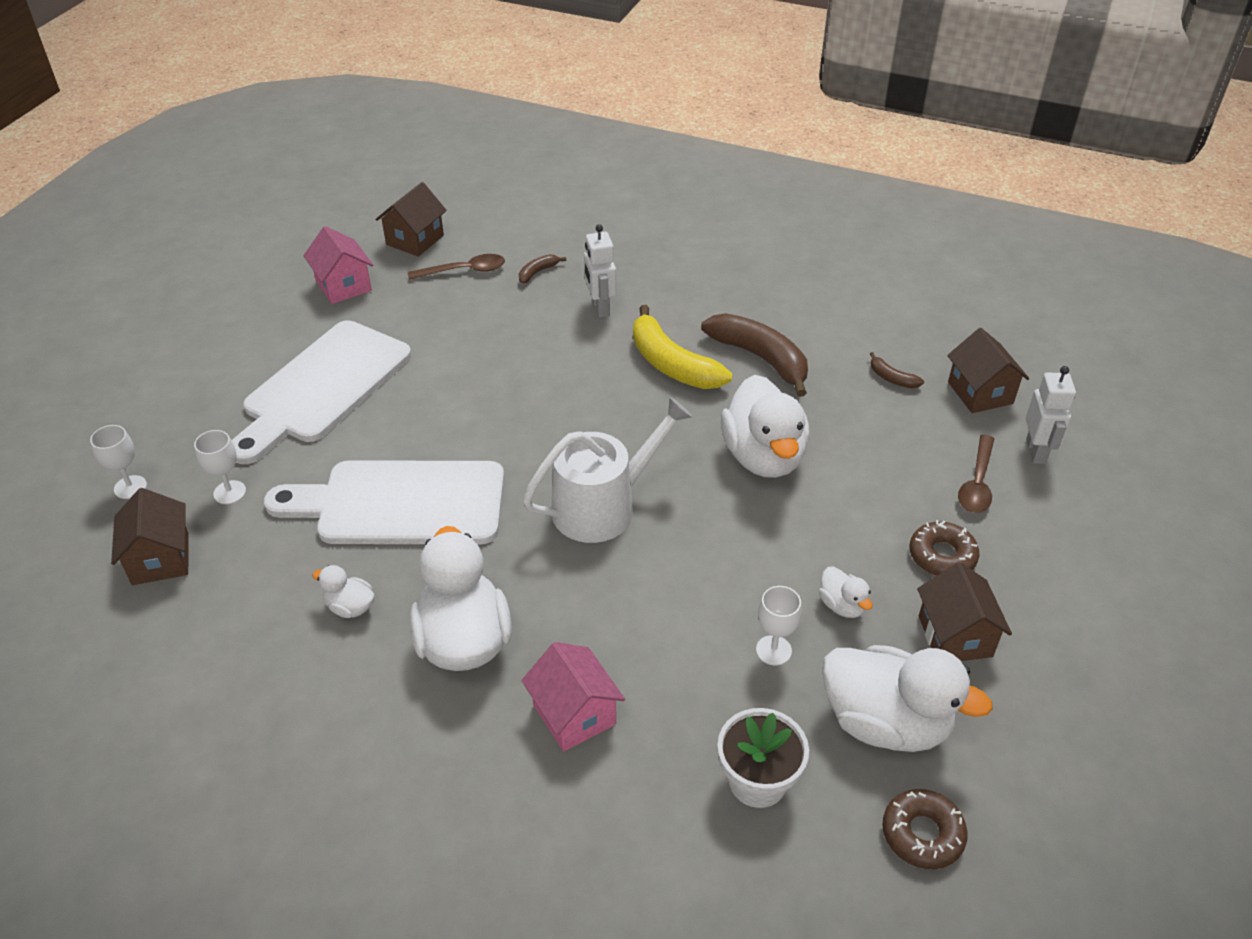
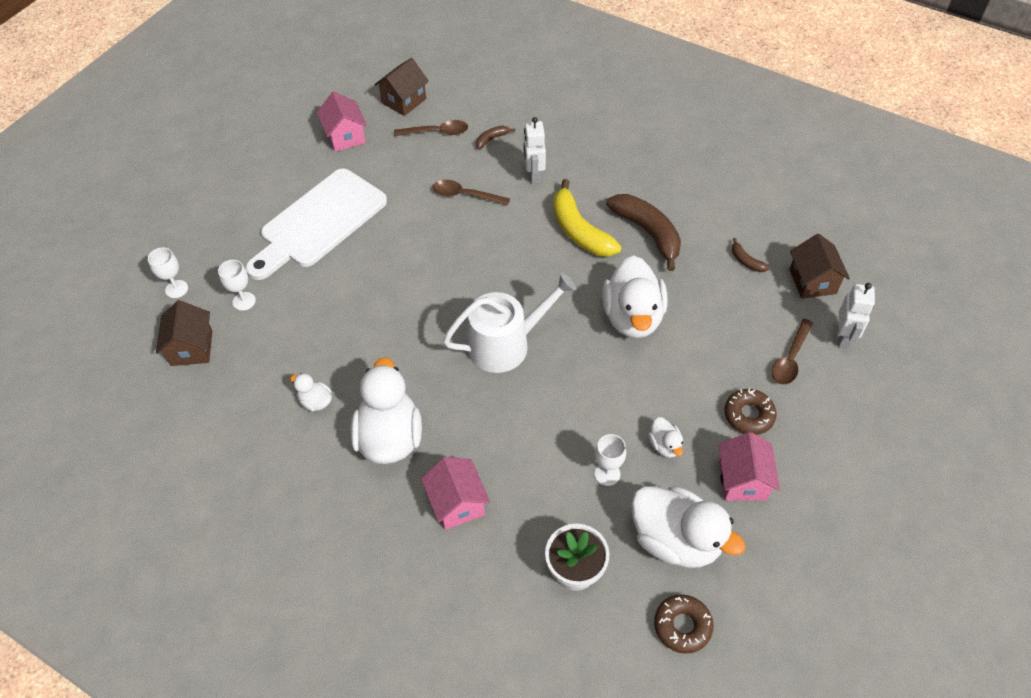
camera: 10 degrees right, 10 degrees up
(401, 504) = (362, 325): white cutting board -> none
(515, 338) = (465, 195): none -> brown spoon
(955, 636) = (742, 480): brown house -> pink house

